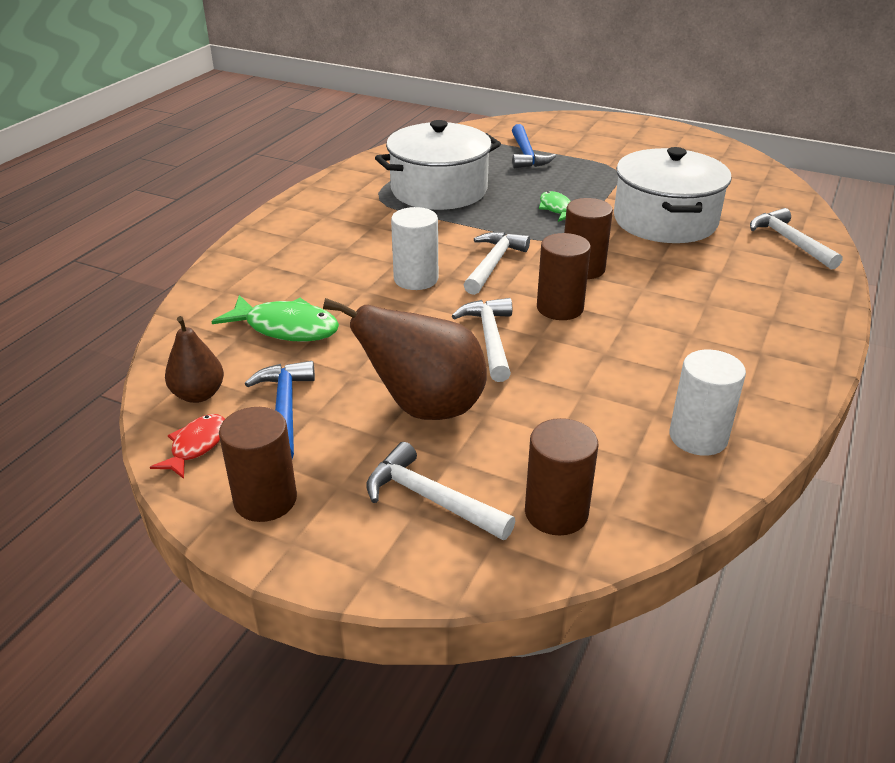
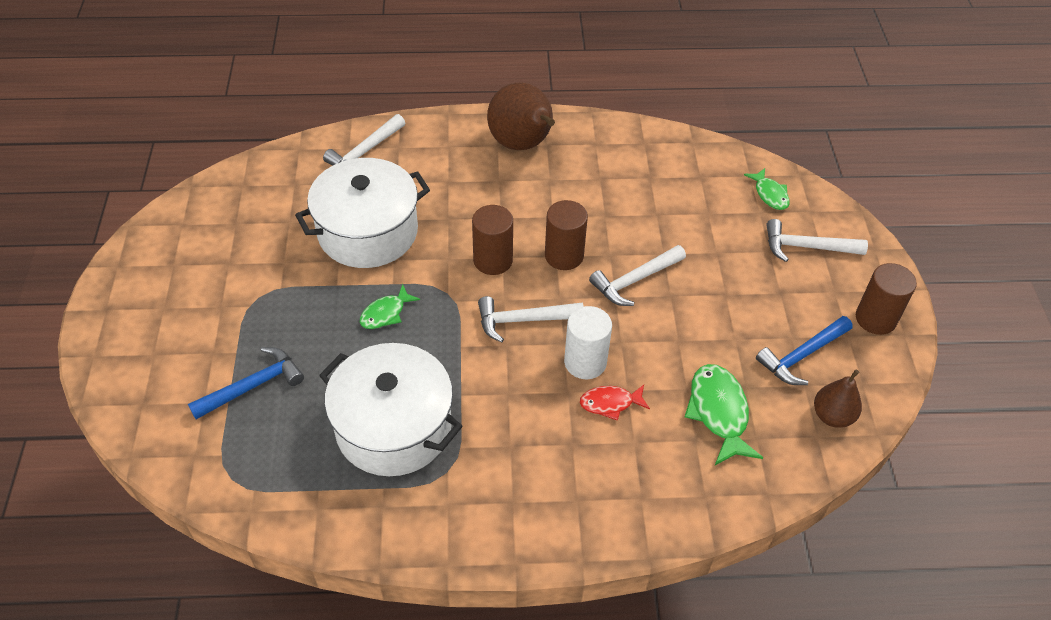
camera: 120 degrees left, 15 degrees up
(196, 446) = (872, 382): red fish -> red fish (610, 403)
(424, 408) = (737, 283): brown pear -> brown pear (522, 145)
(431, 499) = (807, 247): white hammer -> white hammer turned 90 degrees clockwise
(556, 513) = (770, 194): brown cylinder -> green fish
(698, 437) = (659, 155): white cylinder -> none

